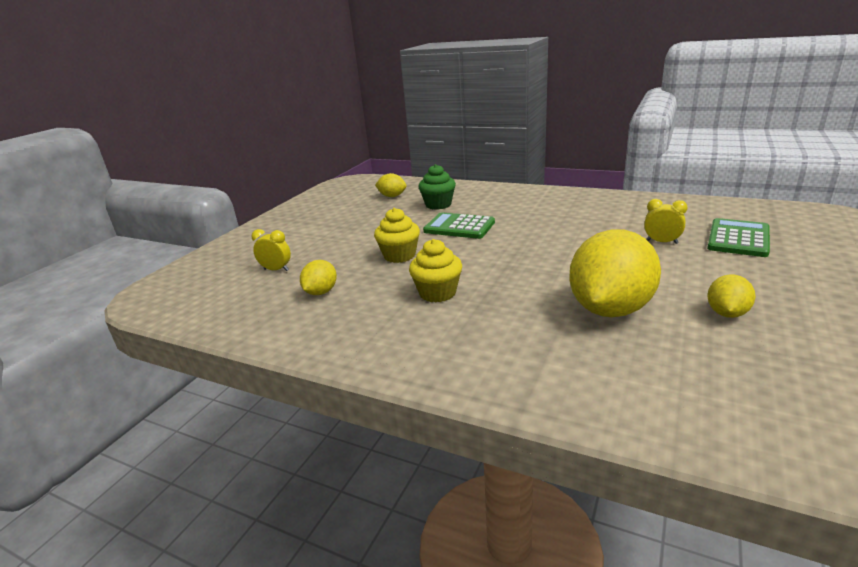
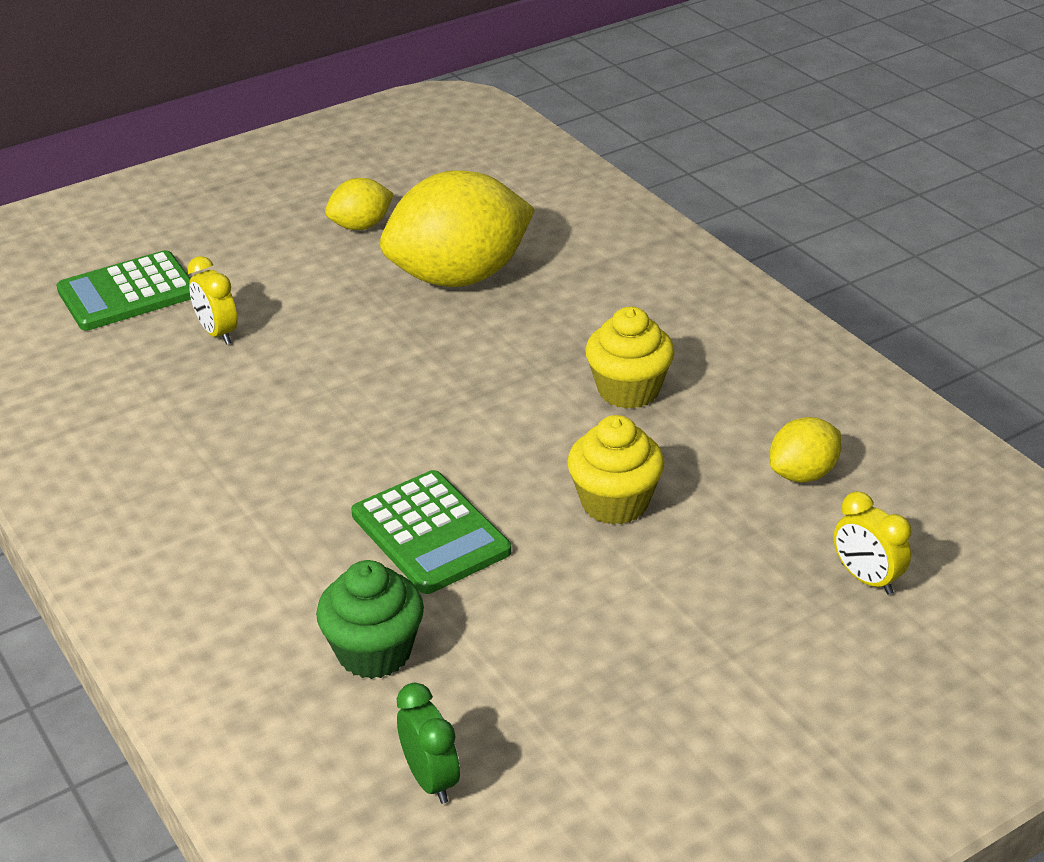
camera: 150 degrees left, 10 degrees up
(392, 196) = (430, 779): yellow lemon -> green clock

